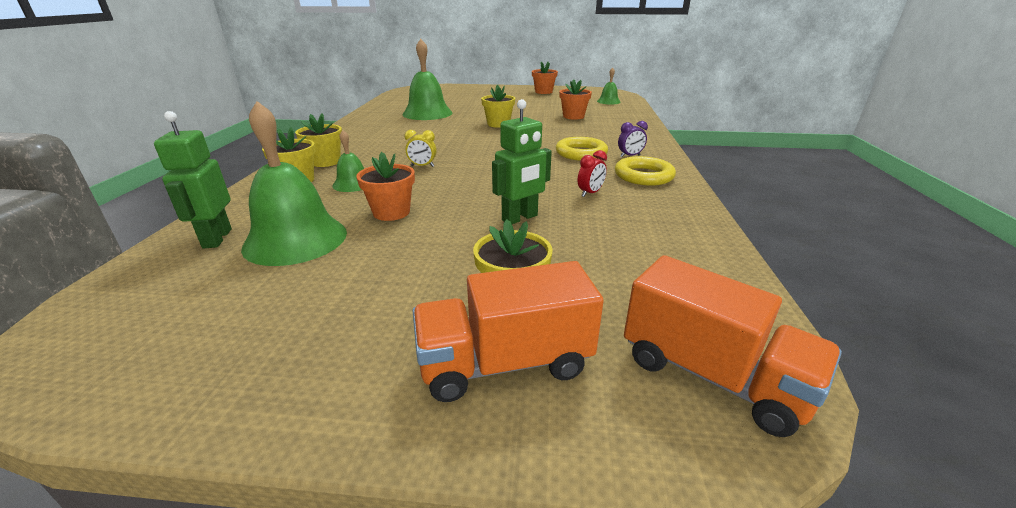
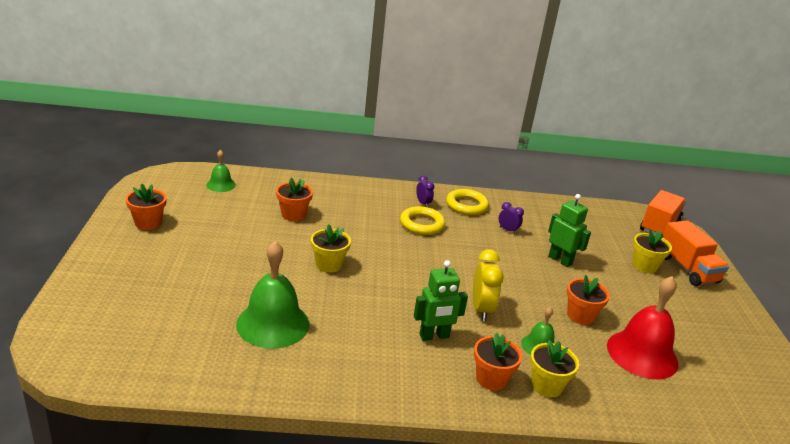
camera: 100 degrees left, 0 degrees up
(216, 238) = (665, 396): green robot -> green robot (434, 336)
(295, 239) = (642, 354): green bell -> red bell
(325, 162) = (491, 379): yellow flower pot -> orange flower pot
(422, 166) = (481, 309): yellow clock -> yellow clock, size x1.75
(590, 193) = (508, 230): red clock -> purple clock

